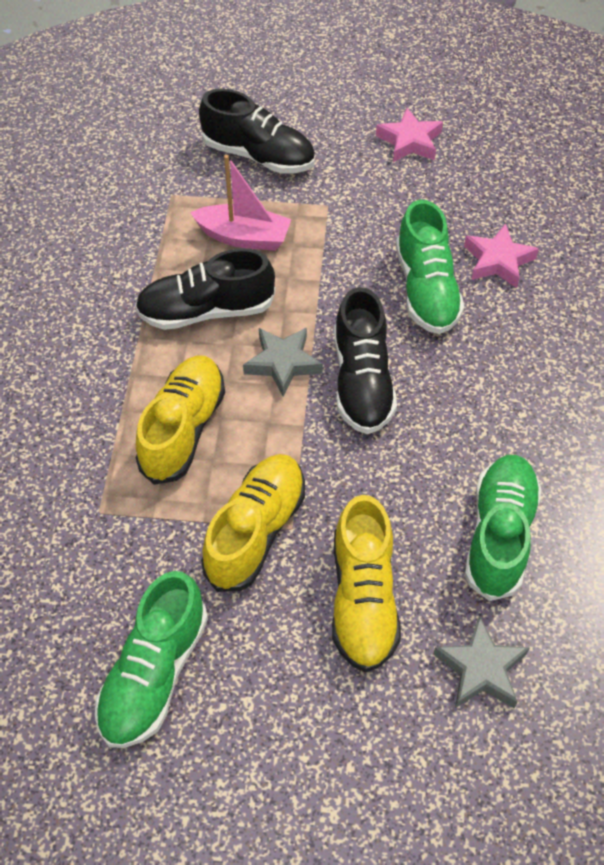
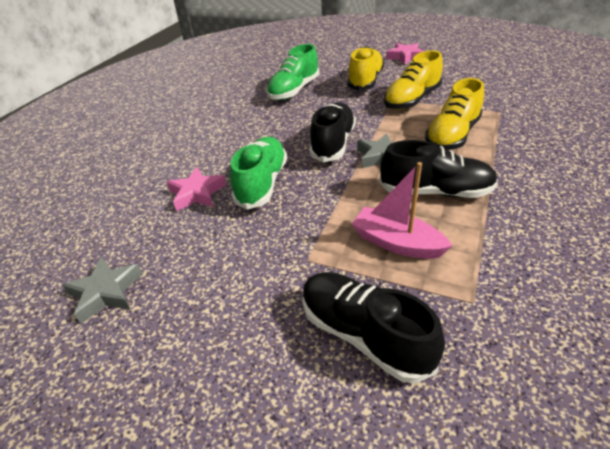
camera: 160 degrees left, 15 degrees down
(154, 673) = (462, 72): green shoe -> none
(410, 141) = (184, 317): pink star -> pink star (405, 57)
(481, 669) = (325, 65): grey star -> grey star (106, 292)

